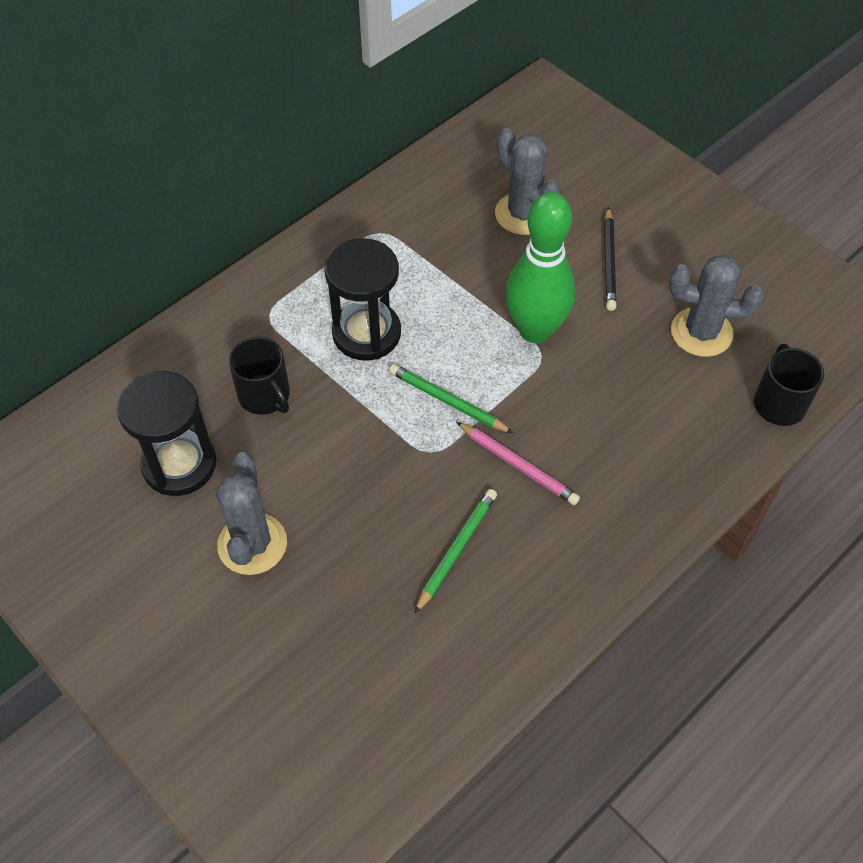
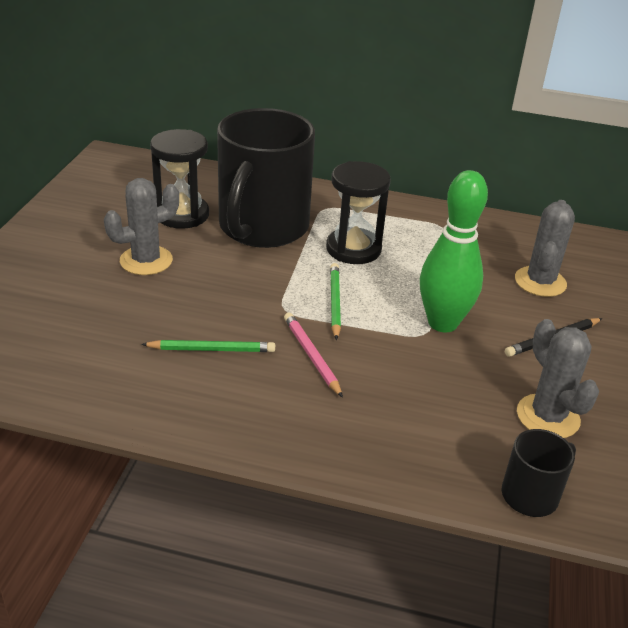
camera: 55 degrees right, 20 degrees down
(265, 395) = (262, 227): black mug -> black mug, size x2.28
(518, 466) = (312, 355): pink pencil -> pink pencil turned 150 degrees clockwise

